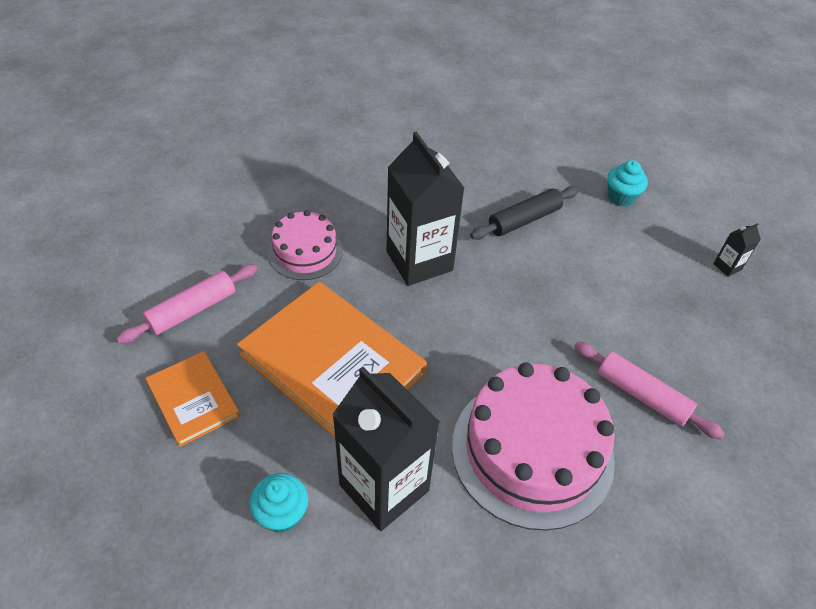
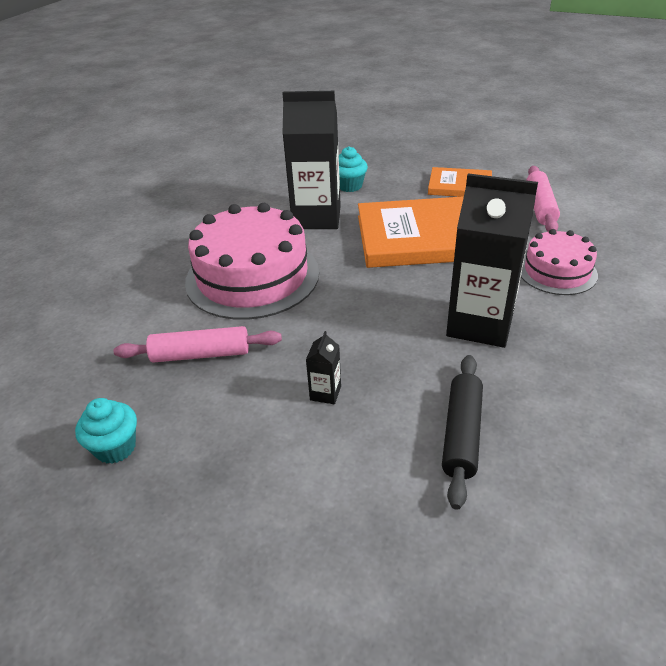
camera: 140 degrees right, 10 degrees down
(621, 197) = (404, 572): turquoise cupcake -> turquoise cupcake (115, 447)
(727, 266) = (188, 567): black carton -> black carton (325, 393)

